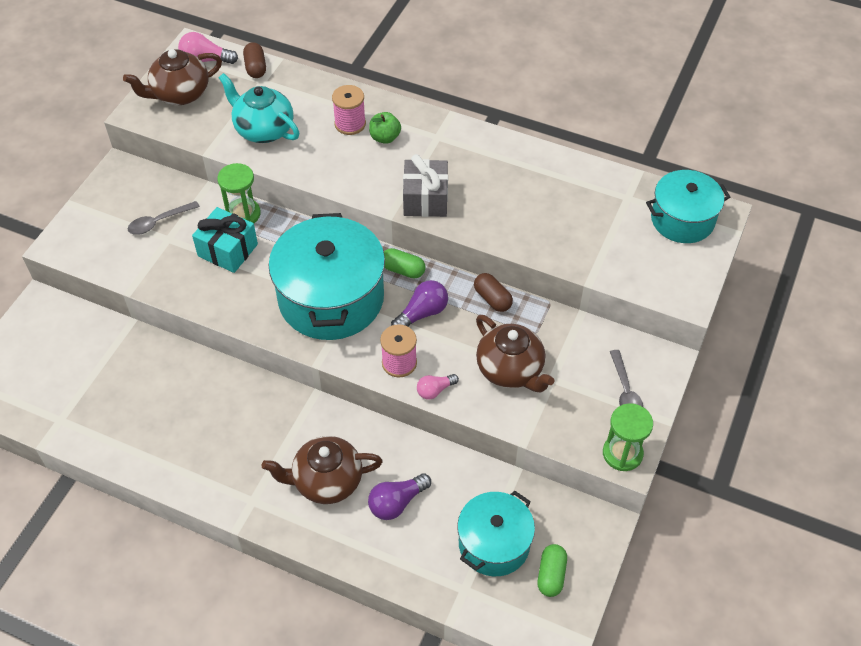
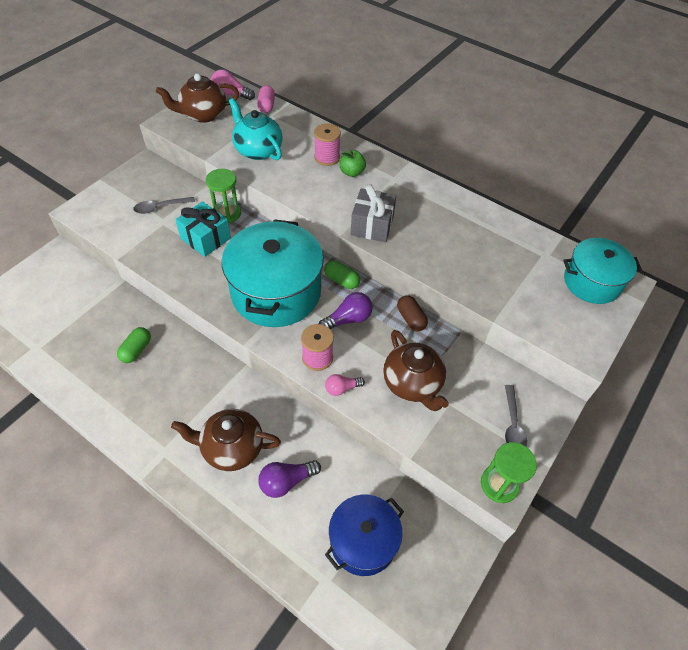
camera: 10 degrees right, 0 degrees up
(255, 68) = (266, 106): brown capsule -> pink capsule
(494, 544) = (363, 541): turquoise pot -> blue pot
(551, 575) = (409, 586): green capsule -> green capsule (136, 350)

